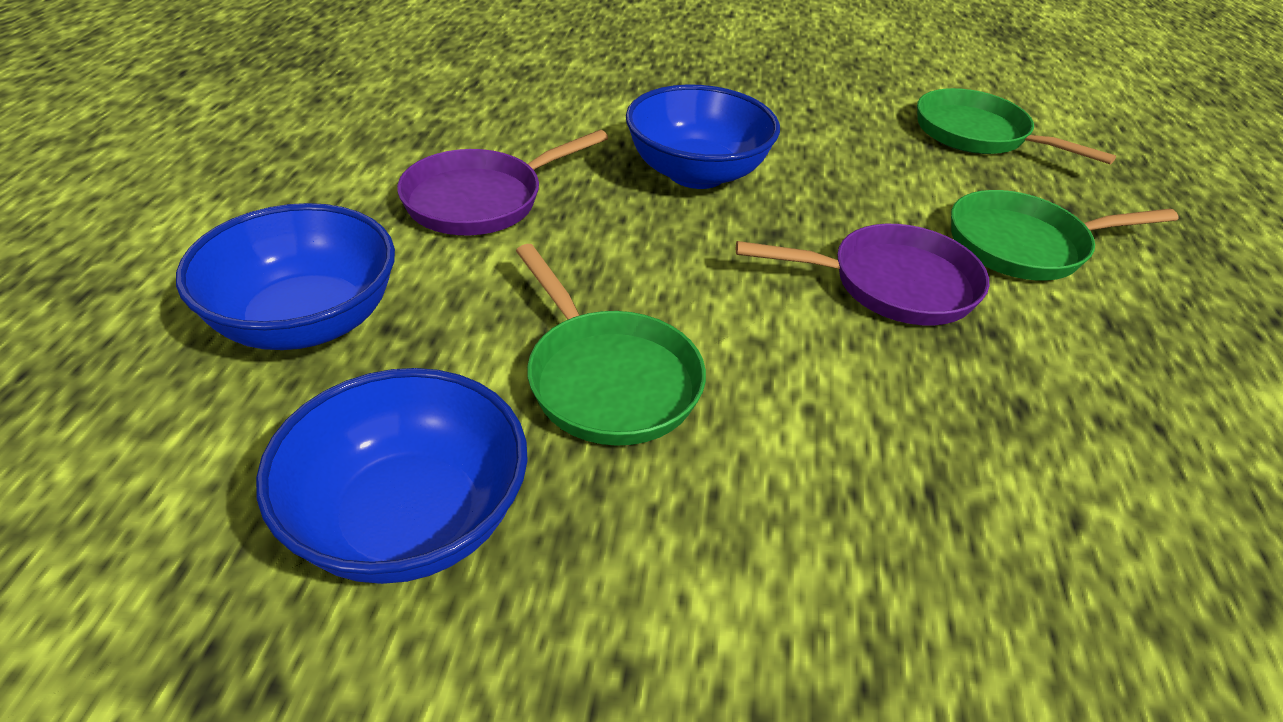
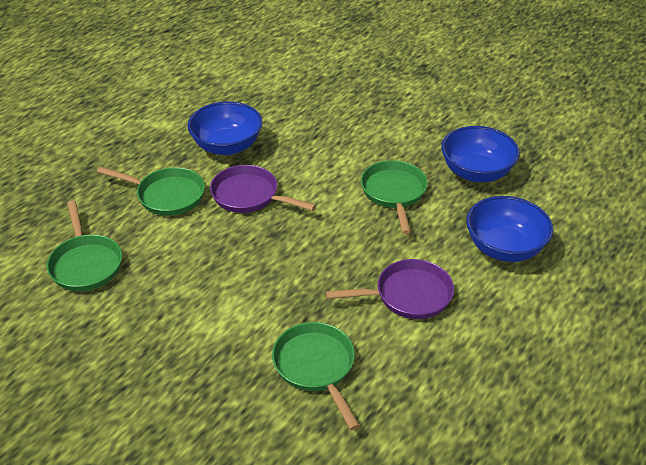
camera: 150 degrees left, 0 degrees up
(569, 104) = (316, 367): none -> green pan
(696, 173) = (280, 282): blue bowl -> blue bowl (227, 146)

